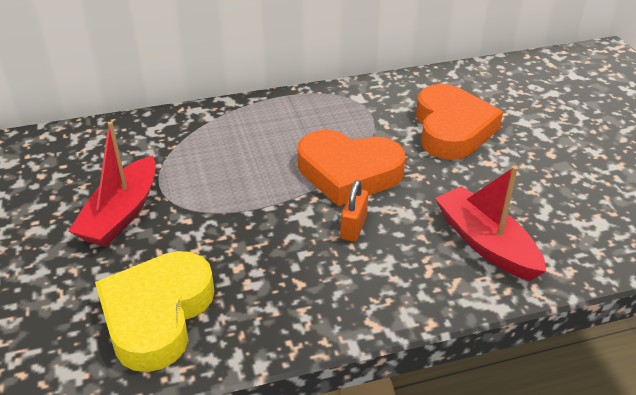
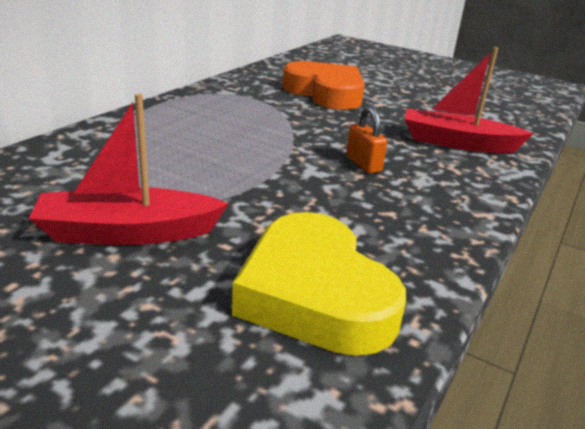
camera: 45 degrees left, 10 degrees down
(121, 214) = (128, 233): red boat -> red boat turned 105 degrees clockwise
(348, 173) = (299, 134): orange heart -> none

